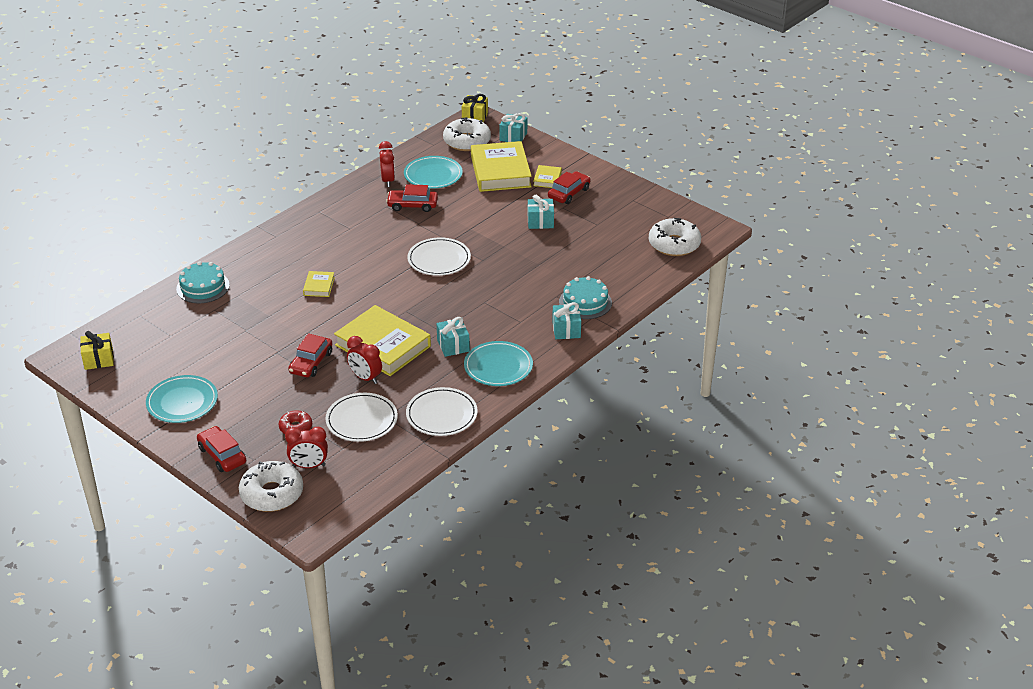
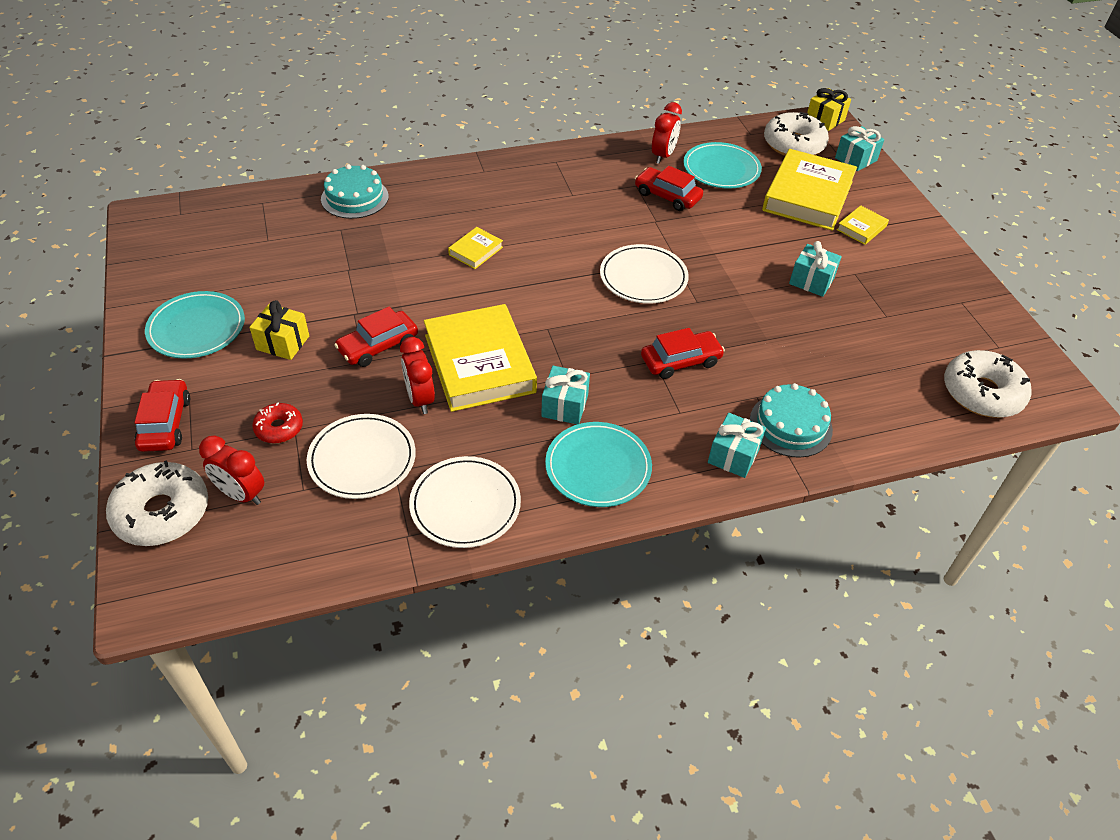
camera: 30 degrees right, 10 degrees up
(99, 359) = (172, 235): yellow gift -> yellow gift (283, 343)
(569, 193) = (877, 258): red car -> red car (680, 361)

